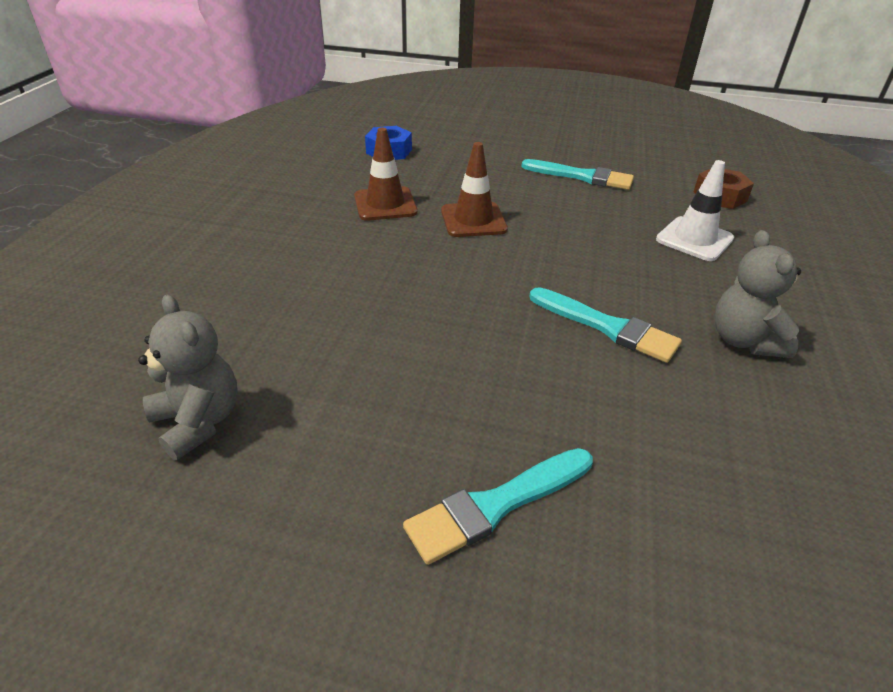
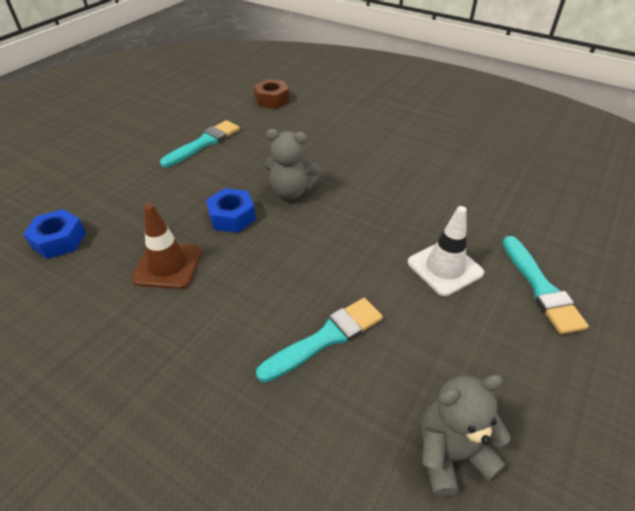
camera: 70 degrees left, 5 degrees up
(473, 220) = (232, 217): brown traffic cone -> blue nut
(607, 327) = (394, 193): turquoise brush -> turquoise brush (326, 338)
(694, 239) = (316, 127): white traffic cone -> white traffic cone (445, 268)
(744, 340) = (421, 149): grey teddy bear -> grey teddy bear (291, 192)

